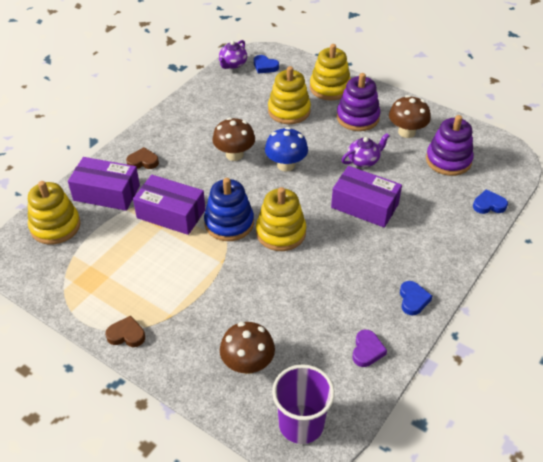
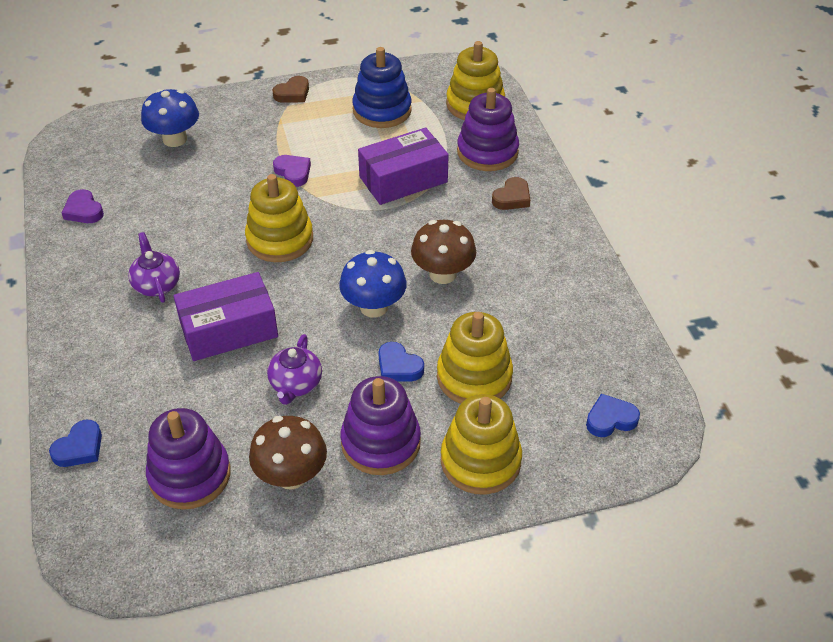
camera: 130 degrees right, 0 degrees up
(106, 193) = (487, 152): purple box -> purple stacking toy
(216, 269) = (293, 172): none -> purple heart
(229, 223) = (340, 211): blue stacking toy -> blue stacking toy (382, 110)
(233, 64) = (650, 385): purple teapot -> purple teapot (156, 284)
(248, 364) = (175, 139): brown mushroom -> blue mushroom
(301, 424) = (88, 137): purple cup -> none
(413, 300) = (79, 277): blue heart -> blue heart (398, 366)

